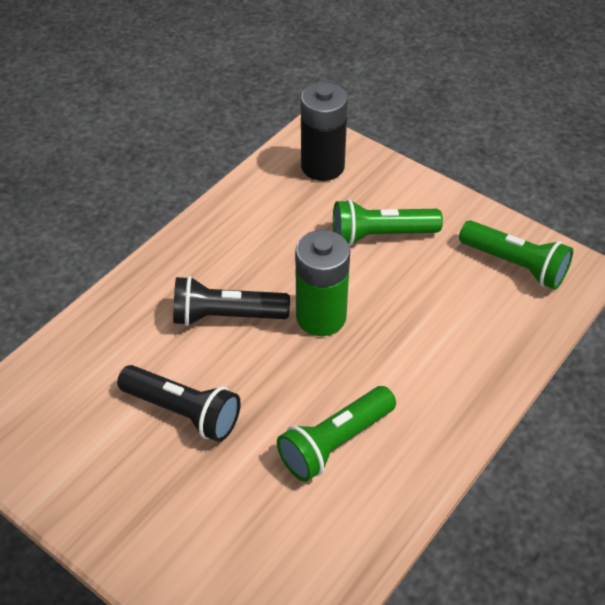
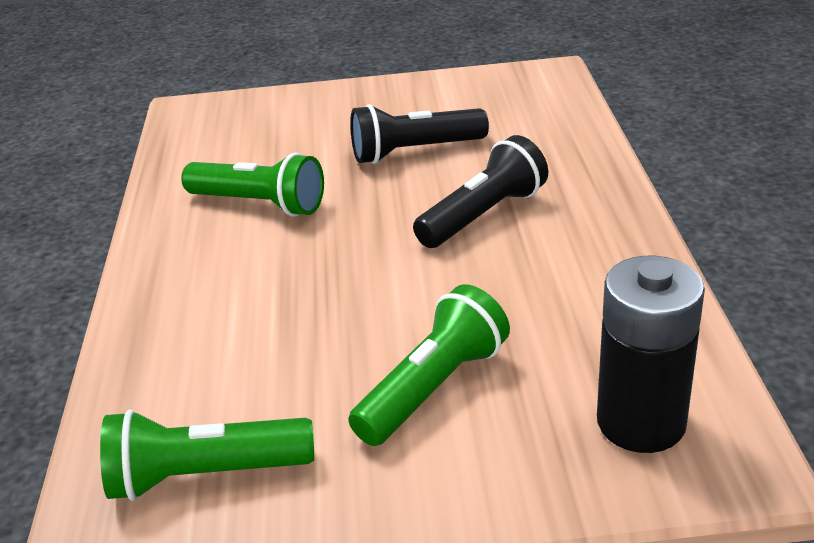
camera: 140 degrees right, 15 degrees down
(321, 317) = (390, 269): green battery -> none
(335, 443) = (260, 204): green flashlight -> green flashlight turned 105 degrees clockwise

